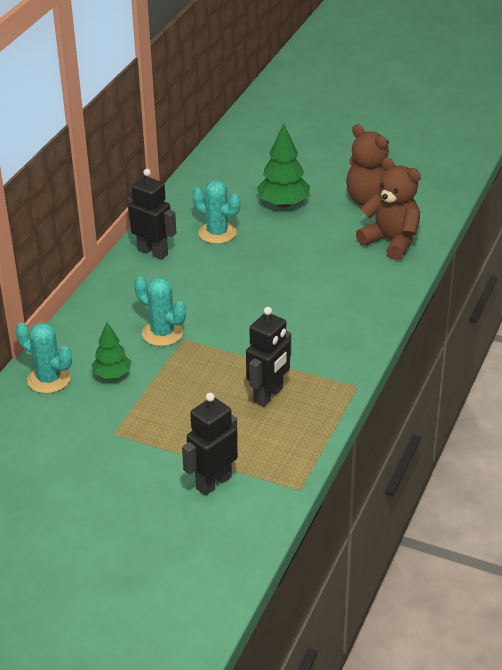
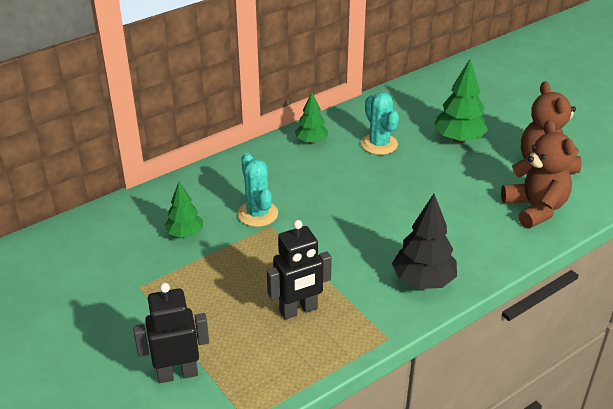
camera: 30 degrees right, 0 degrees up
(49, 379) = (133, 216): turquoise cactus -> none
(153, 252) = (311, 141): black robot -> green tree
(349, 333) = (423, 281): none -> black tree

